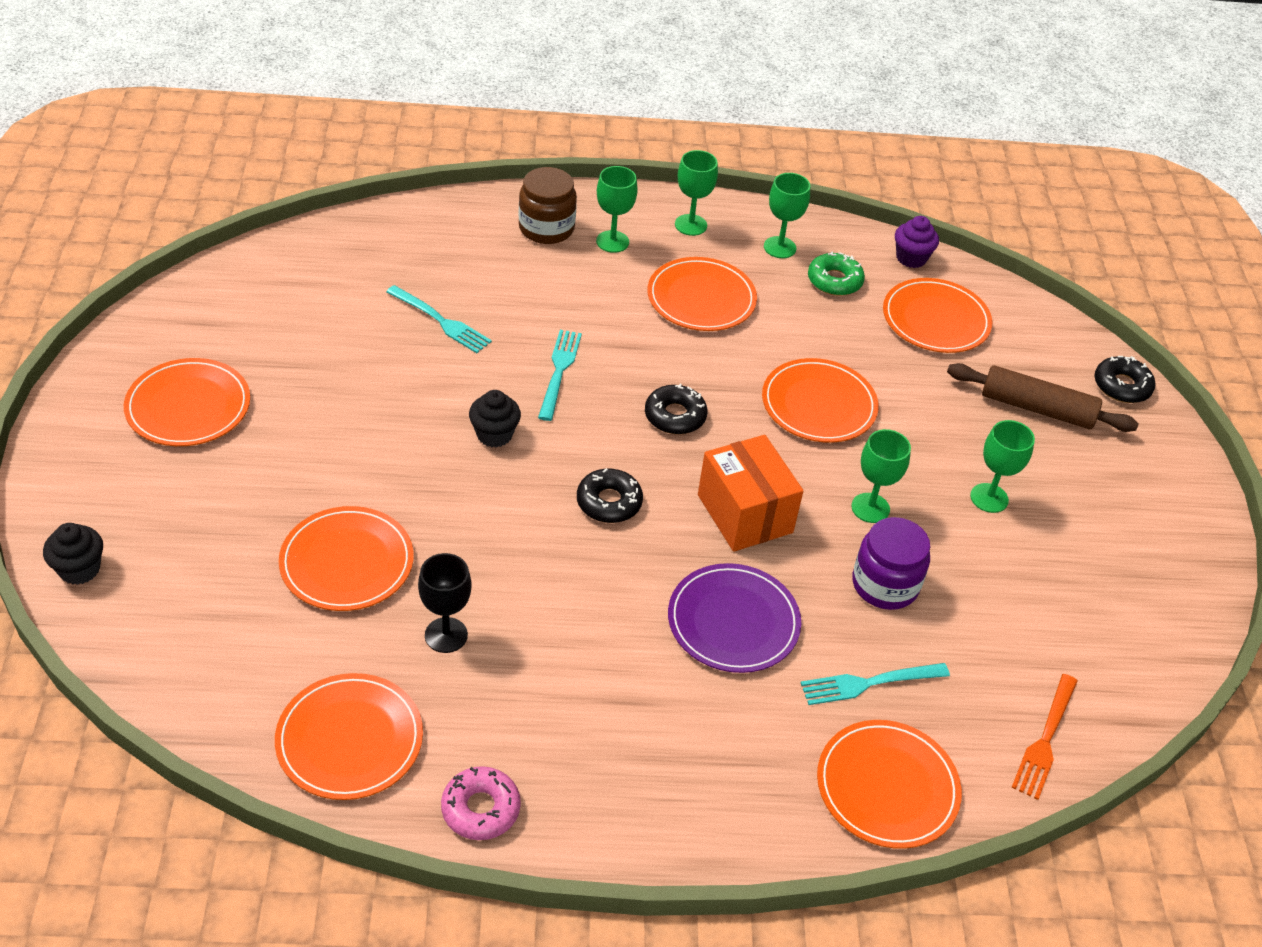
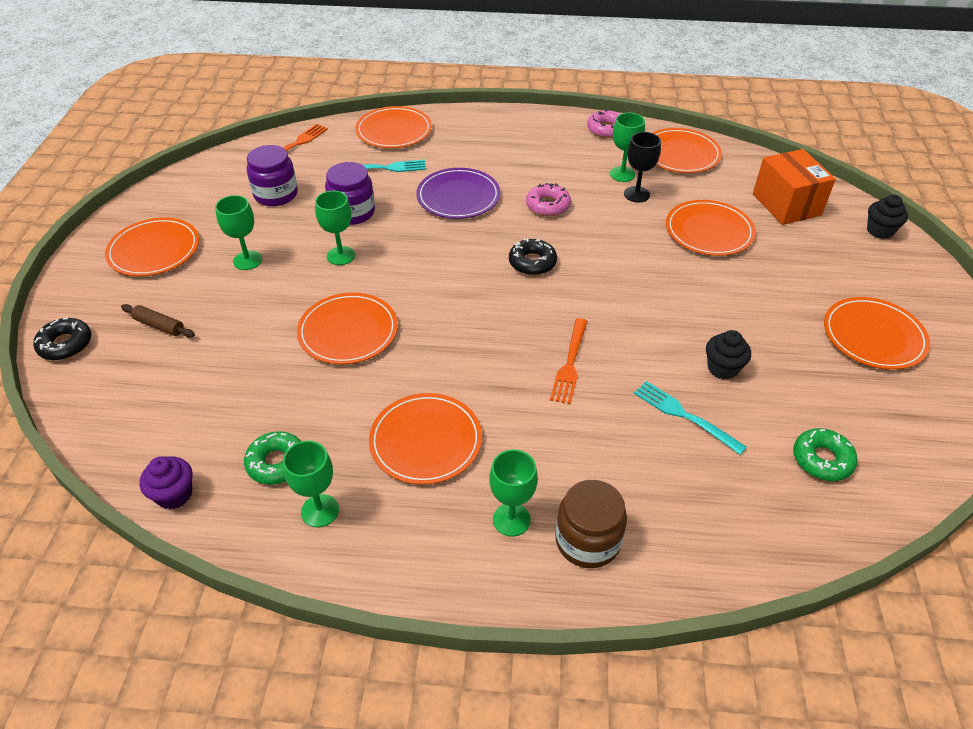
camera: 170 degrees left, 0 degrees up
(314, 285) = (822, 459): none -> green donut
(494, 434) = (621, 311): black cupcake -> black cupcake (722, 368)
(559, 371) = (570, 363): turquoise fork -> orange fork
(590, 606) = (548, 205): none -> pink donut
(675, 416) = (473, 323): black donut -> none
(690, 225) = (415, 546): green goblet -> green goblet (622, 174)
(745, 514) = (434, 254): orange box -> orange box (786, 204)
(935, 319) = (195, 414): orange plate -> orange plate (154, 250)
(1016, 618) = (276, 194): none -> purple jar
(1036, 408) = (159, 326): brown rolling pin -> brown rolling pin, size x0.56

